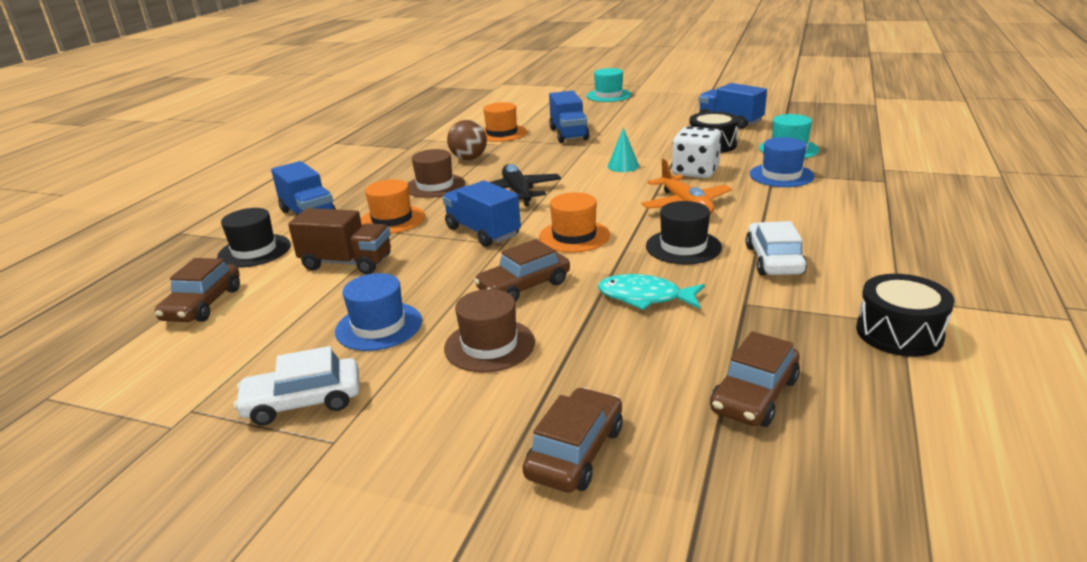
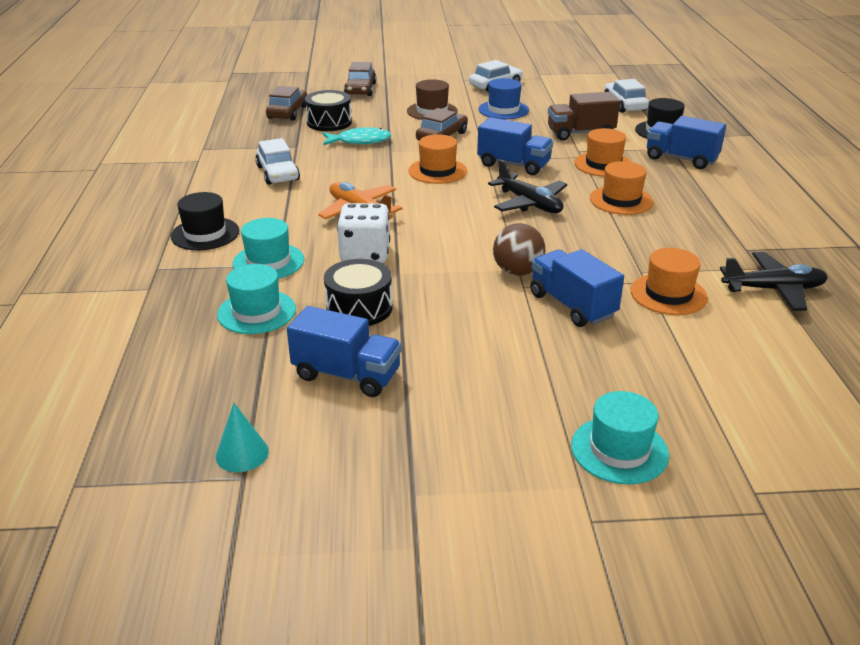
camera: 155 degrees right, 5 degrees up
(203, 304) = (624, 105): brown car -> white car
(435, 186) = (621, 200): brown hat -> orange hat
(436, 130) = (773, 290): none -> black plane
(469, 158) = (642, 241): brown ball -> brown ball (517, 271)
(623, 166) = (451, 253): turquoise cone -> turquoise cone (242, 453)
(683, 247) = (347, 174): black hat -> black hat (205, 234)
(781, 175) = (268, 262): blue hat -> turquoise hat
(899, 333) = (207, 143): black drum -> black drum (329, 122)

